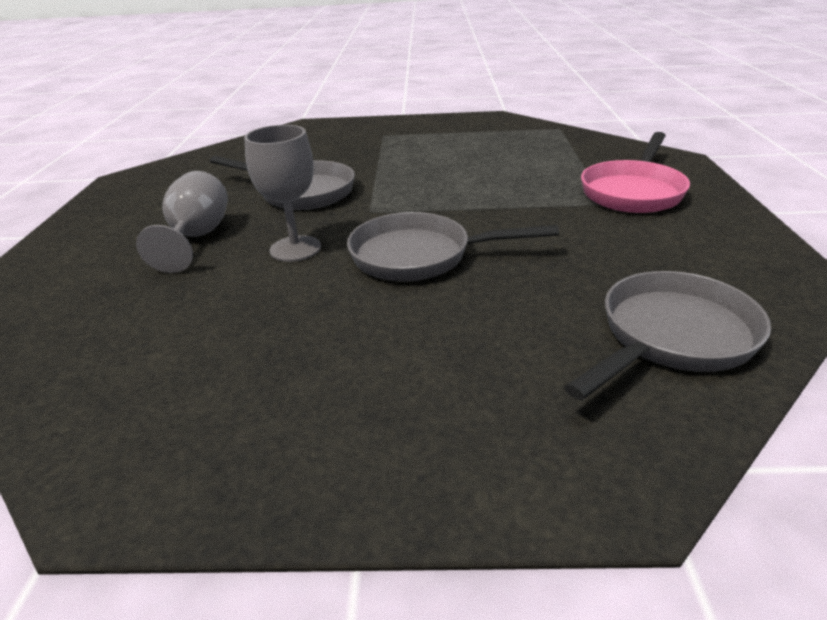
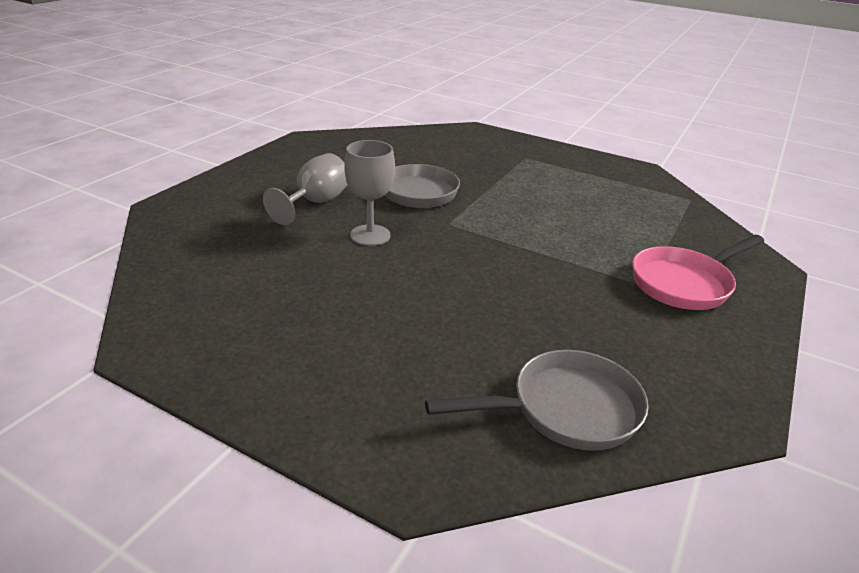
camera: 25 degrees right, 0 degrees up
(420, 256) = (448, 274): grey pan -> none

